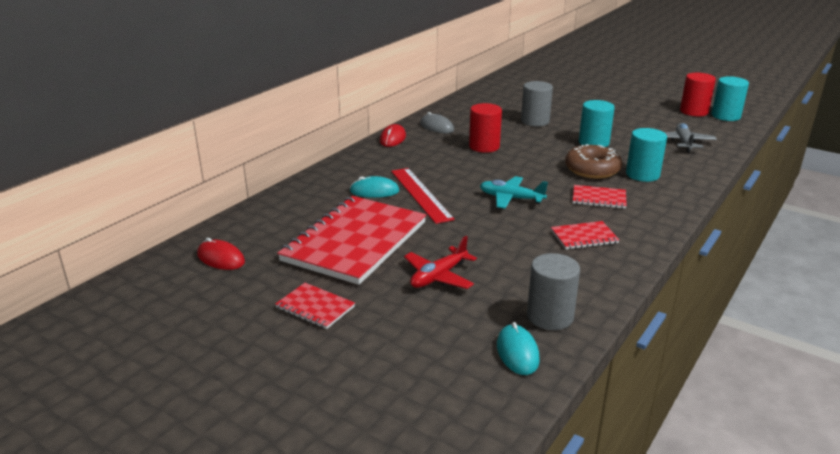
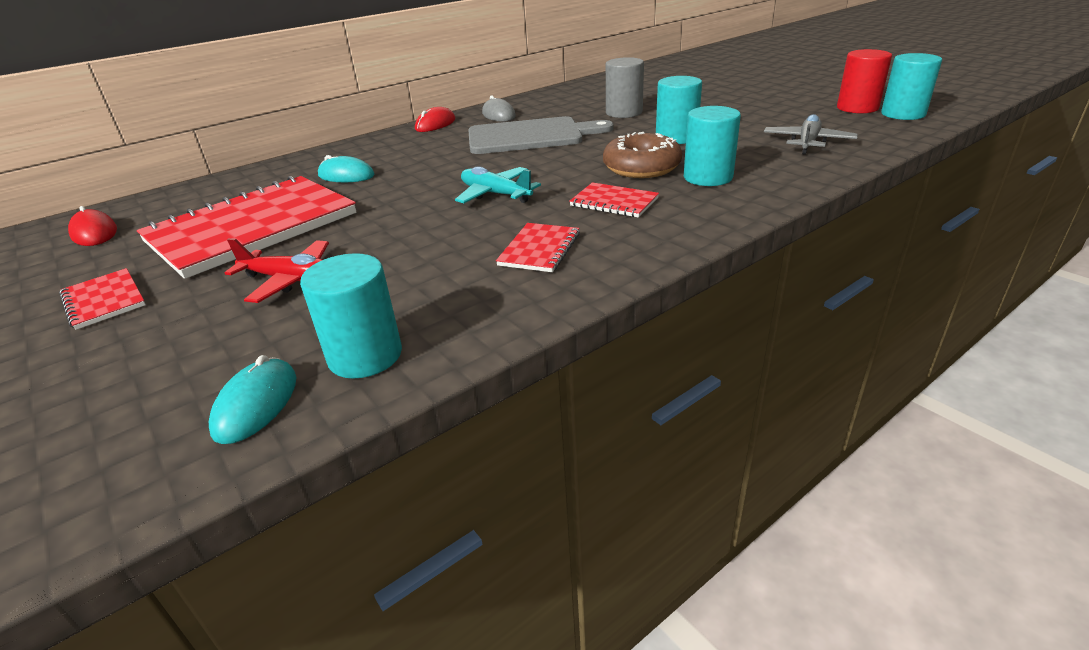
camera: 20 degrees right, 5 degrees up
(420, 194) = (392, 182): red ruler -> none
(439, 276) = (291, 280): red plane -> red plane turned 135 degrees counterclockwise
(484, 146) = (530, 136): red cylinder -> grey cutting board
(550, 316) = (365, 356): grey cylinder -> turquoise cylinder
(584, 237) = (539, 249): red notebook -> red notebook turned 75 degrees counterclockwise

